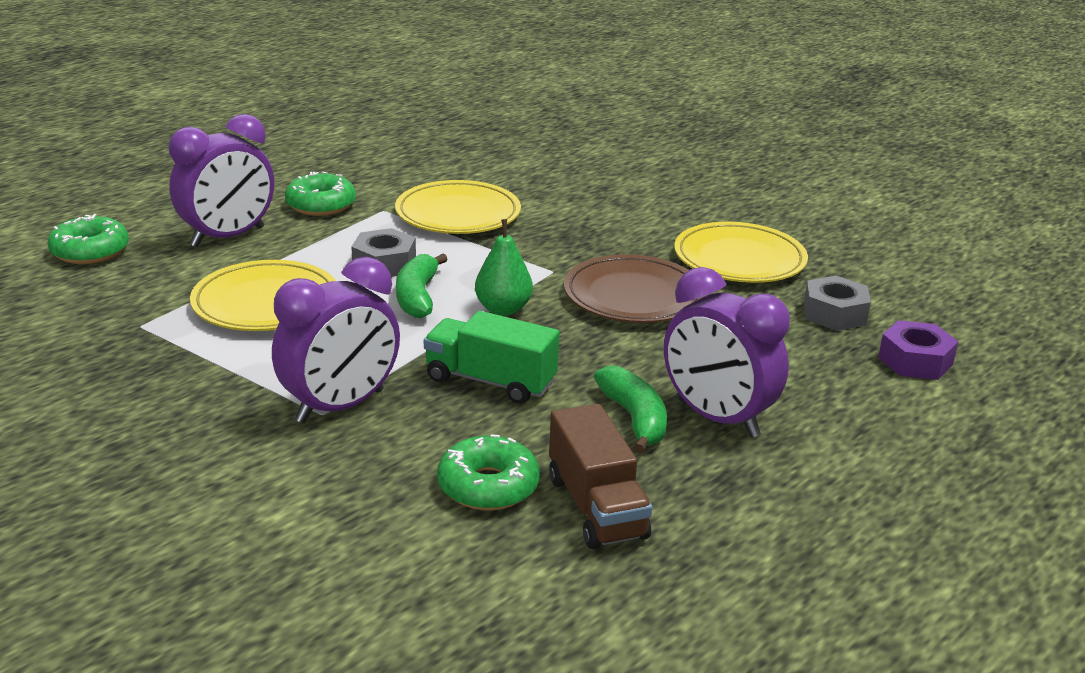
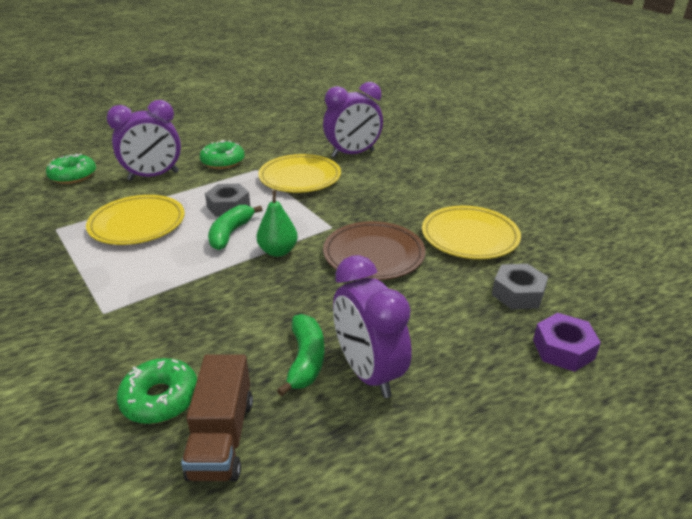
camera: 20 degrees right, 5 degrees up
(340, 406) = (118, 309): purple clock -> purple clock (353, 154)
(490, 381) = (228, 307): green truck -> none

